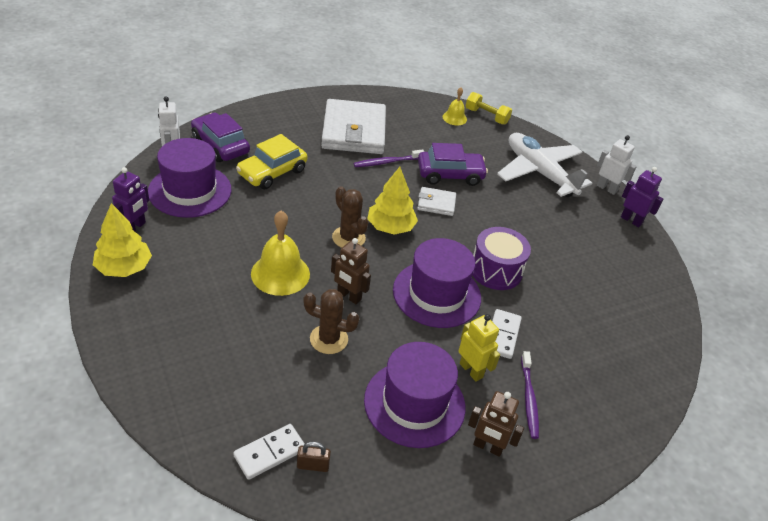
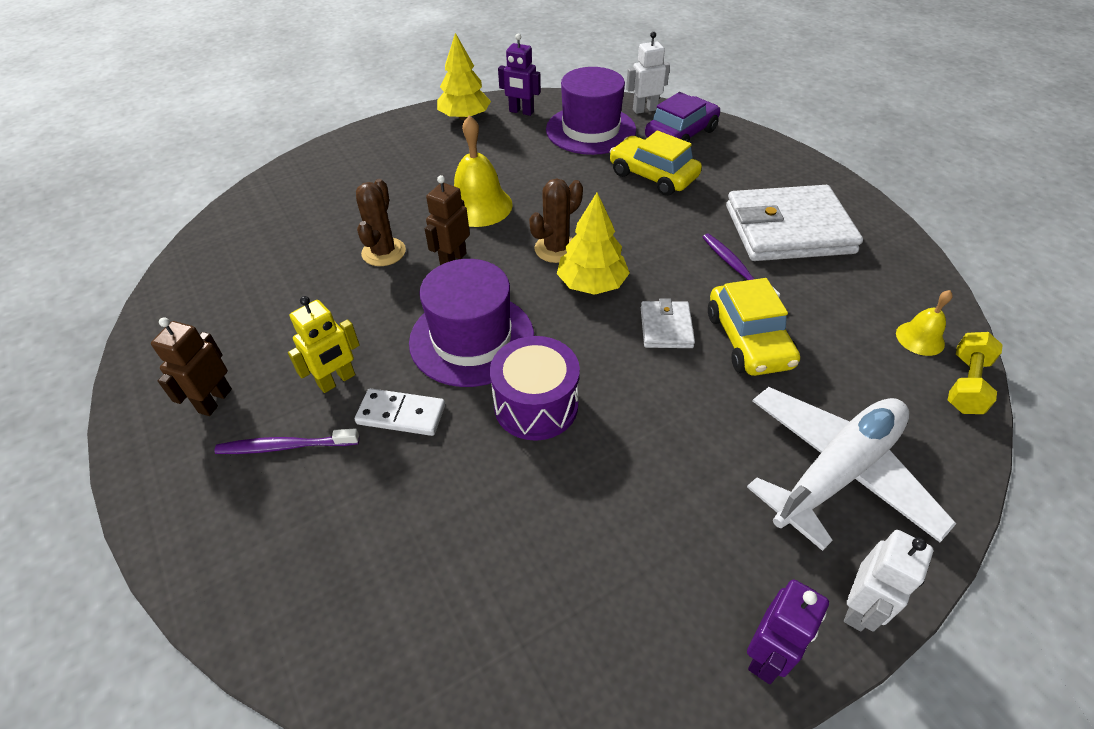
camera: 90 degrees right, 5 degrees up
(270, 453) = (240, 232): white domino -> none
(313, 465) = (220, 261): brown padlock -> none
(414, 403) = (288, 329): purple hat -> none
(450, 174) = (748, 340): purple car -> yellow car

